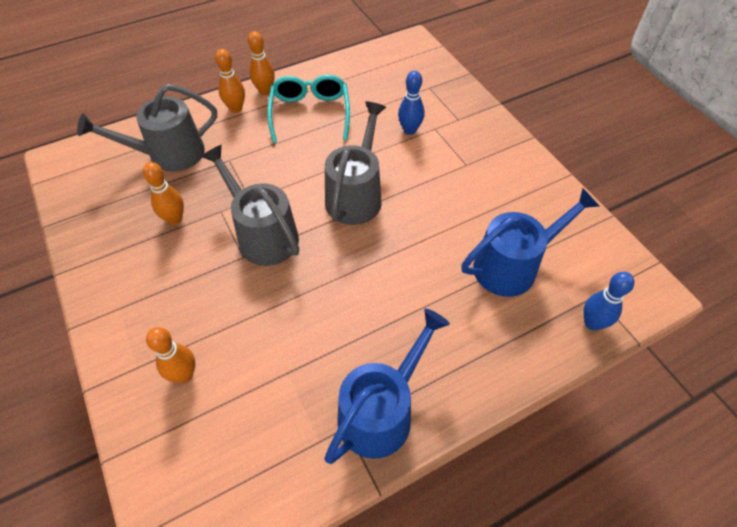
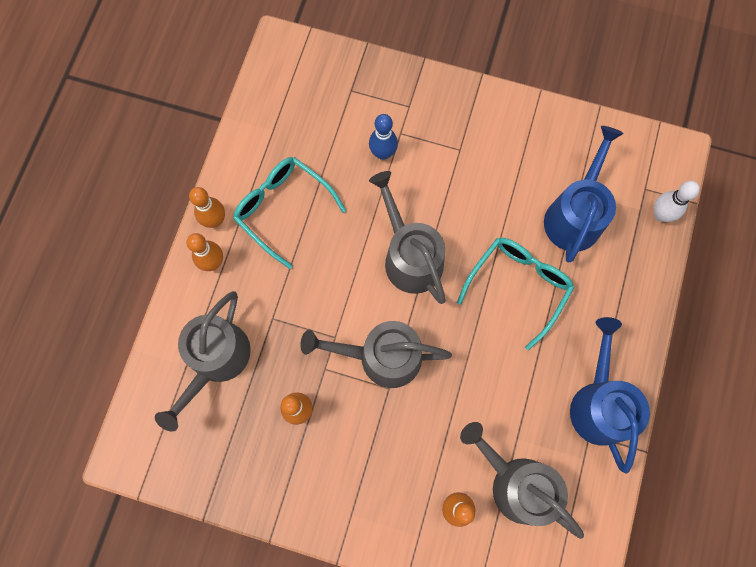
camera: 45 degrees left, 20 degrees up
(246, 404) = (516, 483): none -> grey watering can
(412, 274) = (518, 286): none -> turquoise glasses
(592, 323) = (660, 214): blue bowling pin -> white bowling pin

